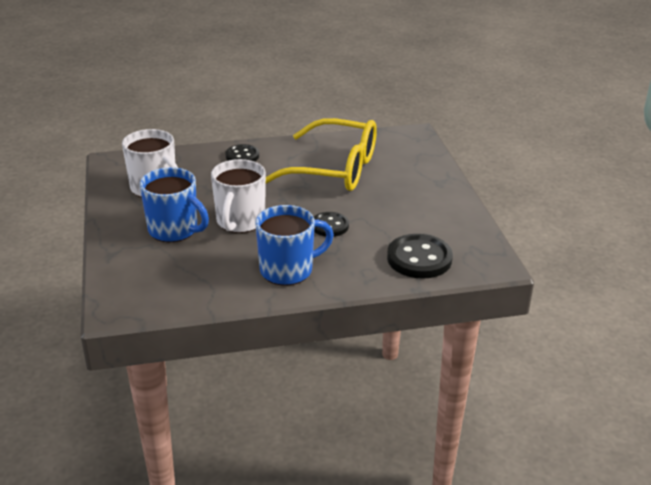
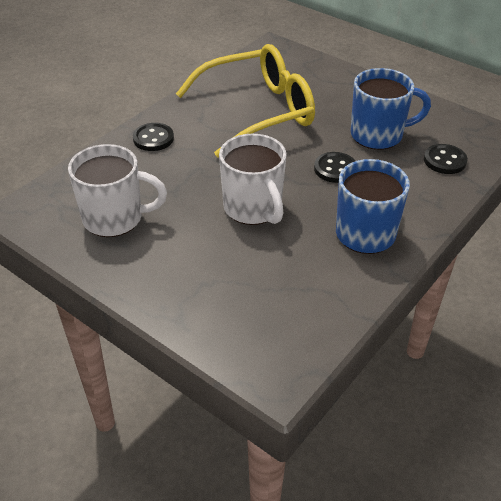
camera: 40 degrees left, 10 degrees up
(174, 230) = (205, 253): blue mug -> blue mug (378, 135)
(419, 258) = (444, 160): black button -> black button, size x0.62

